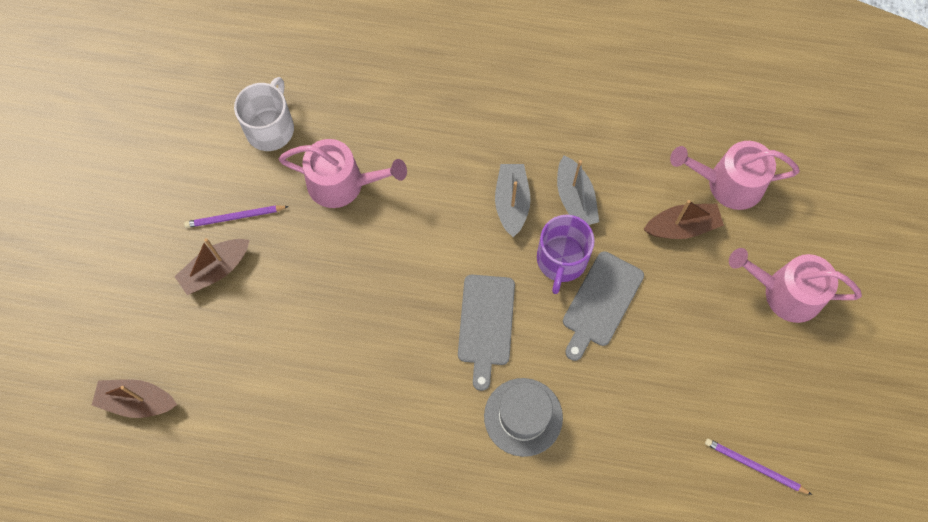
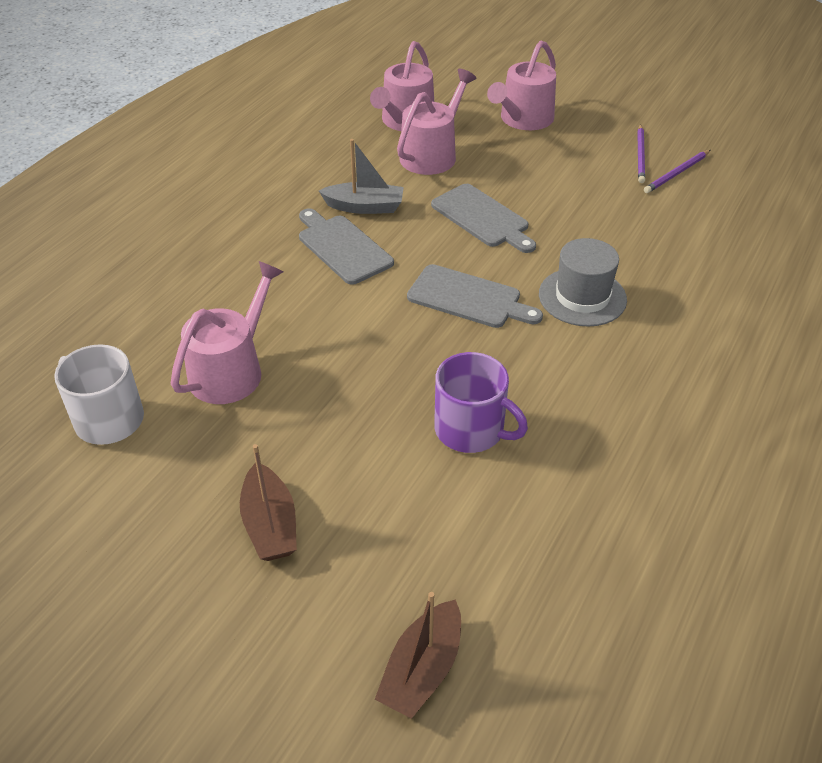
camera: 70 degrees left, 25 degrees down
(235, 217) = (207, 485): purple pencil -> purple pencil (640, 156)
(512, 203) = (342, 247): grey boat -> grey cutting board
(561, 260) = (425, 231): purple mug -> purple mug (471, 429)
(682, 227) = (432, 154): brown boat -> pink watering can

